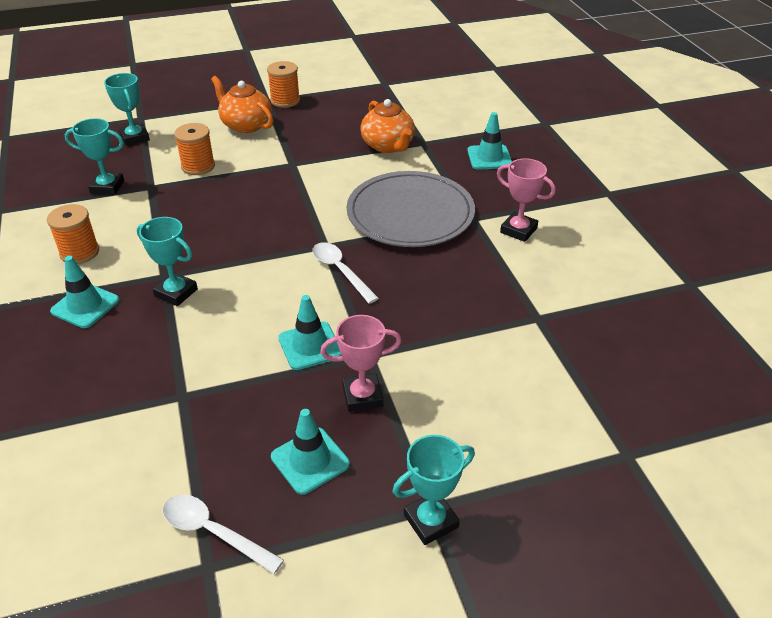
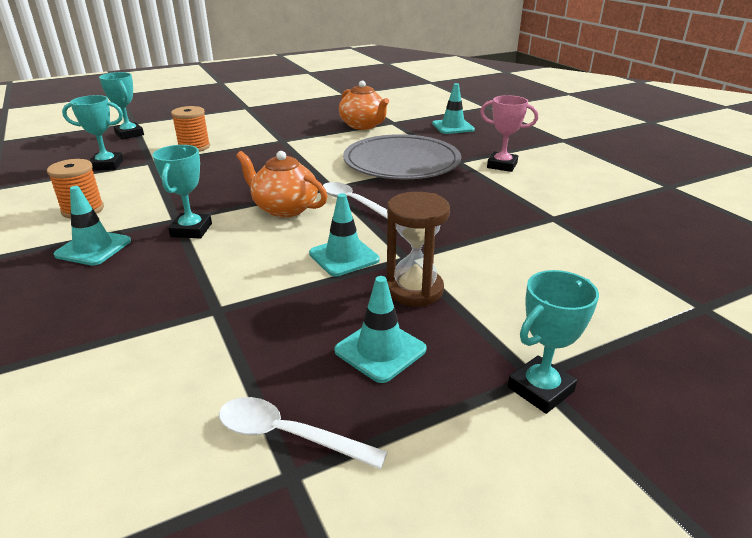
camera: 10 degrees left, 10 degrees down
(176, 292) = (191, 230): turquoise trophy -> turquoise trophy turned 75 degrees clockwise
(246, 125) = (232, 121): orange teapot -> orange teapot (284, 208)
(285, 100) = (263, 107): orange spool -> none
(362, 396) = (414, 290): pink trophy -> brown hourglass

